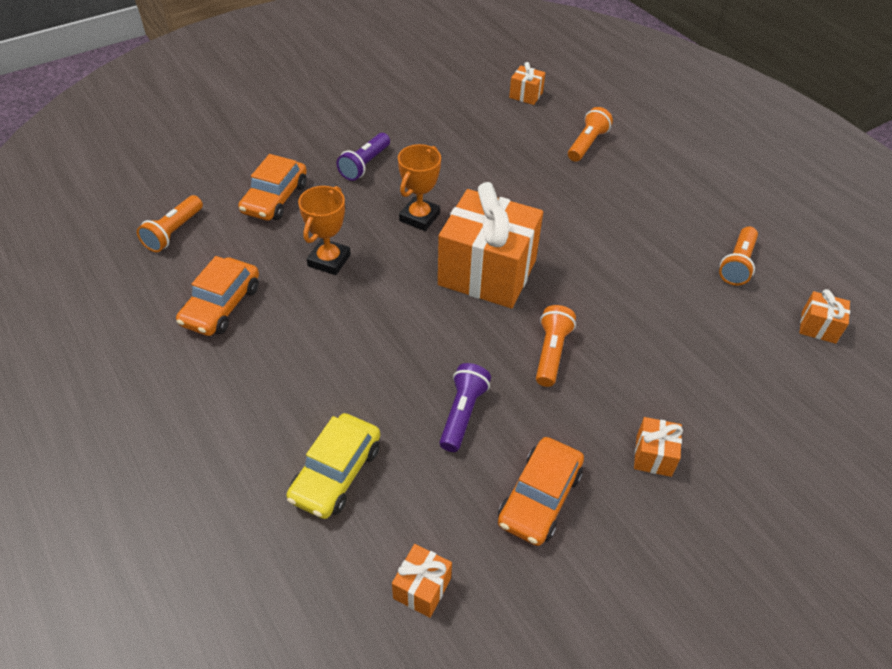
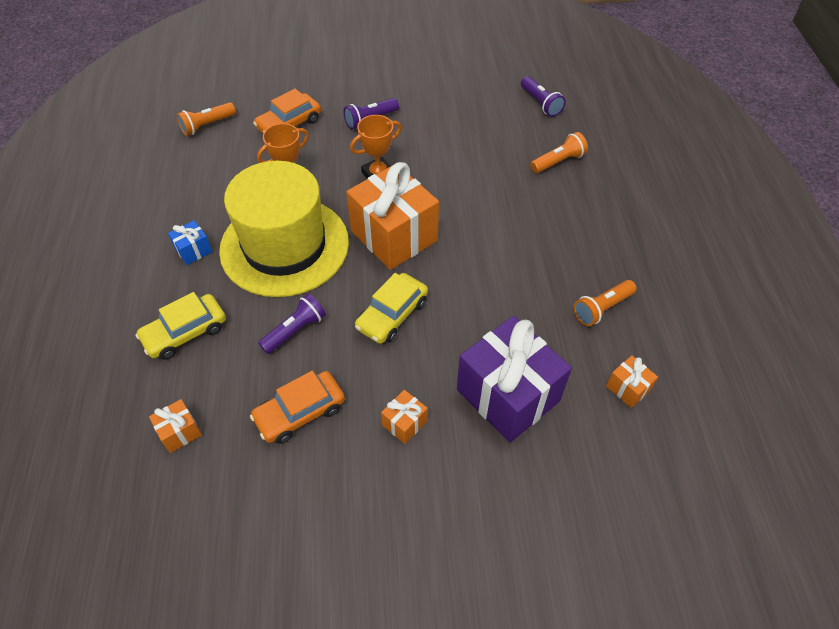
camera: 30 degrees right, 5 degrees up
(221, 305) = (199, 188): orange car -> none
(271, 377) = (193, 250): none -> blue gift
(376, 329) = (284, 246): none -> yellow hat
(526, 95) = (540, 103): orange gift -> purple flashlight
(551, 353) = (392, 315): orange flashlight -> yellow car
(724, 382) = (507, 395): none -> purple gift

